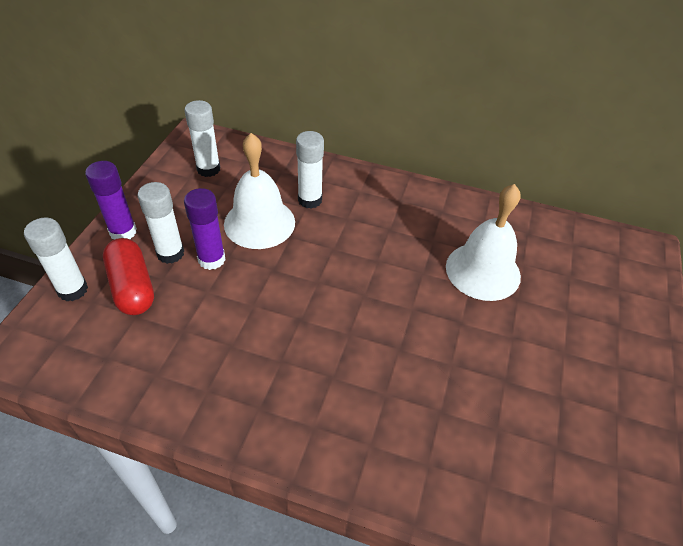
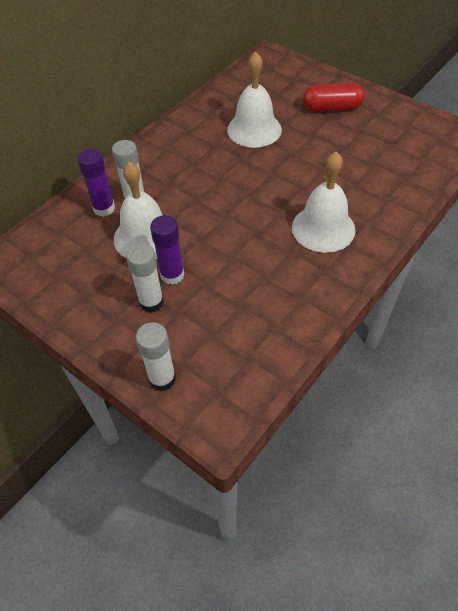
camera: 65 degrees left, 5 degrees up
(123, 232) = (106, 335): purple glue stick -> purple glue stick (104, 208)
(132, 287) = (179, 333): red capsule -> red capsule (332, 108)
(208, 169) = (54, 260): white glue stick -> none
(334, 390) = (323, 228): none -> white bell

